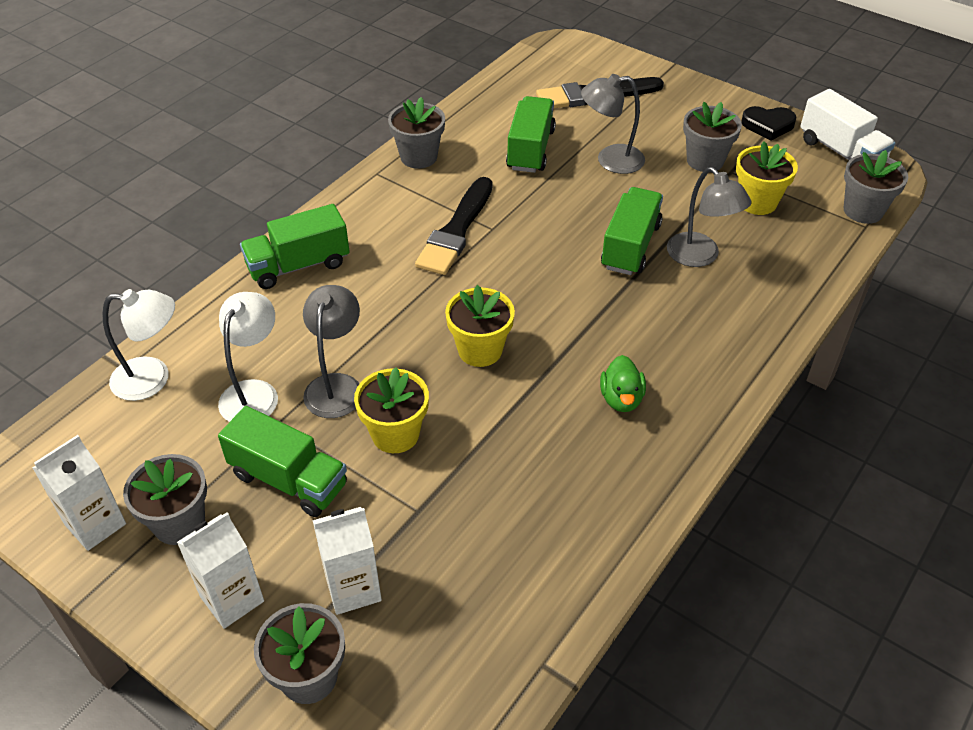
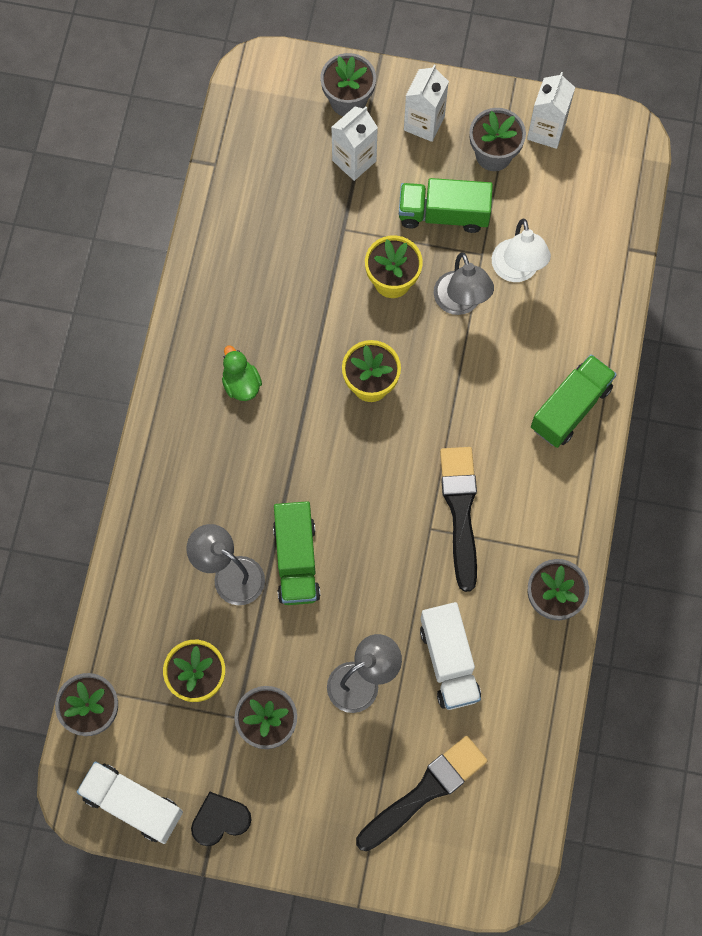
camera: 155 degrees right, 25 degrees up
(153, 378) = (600, 250): white lamp -> none
(530, 150) = (449, 662): green truck -> white truck

